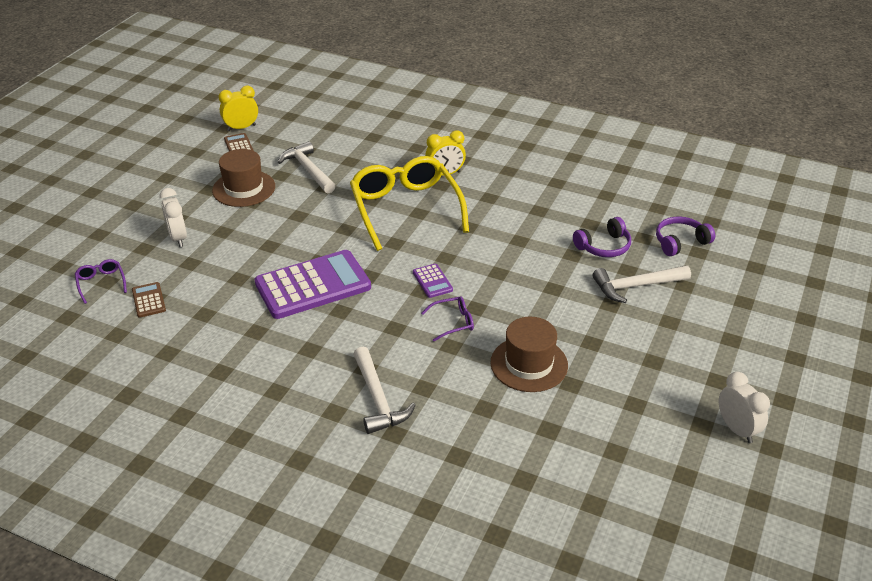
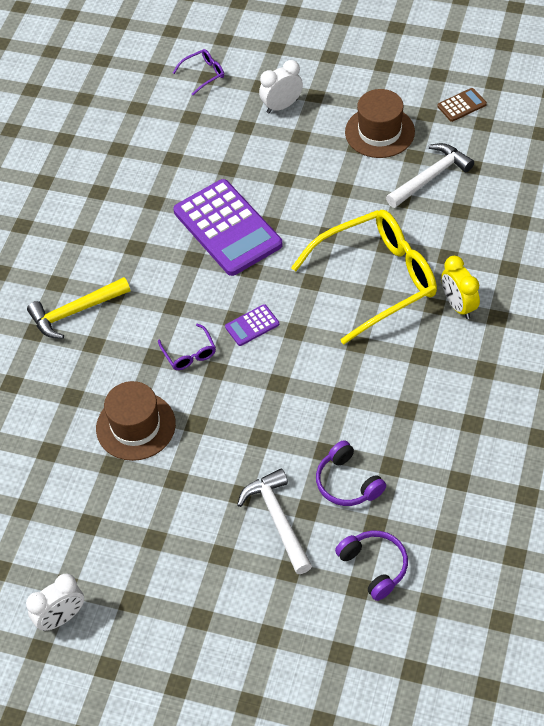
camera: 85 degrees right, 15 degrees up
(148, 300) = (185, 114): brown calculator -> none
(241, 128) = (500, 97): yellow clock -> none
(378, 399) = (75, 312): white hammer -> yellow hammer

